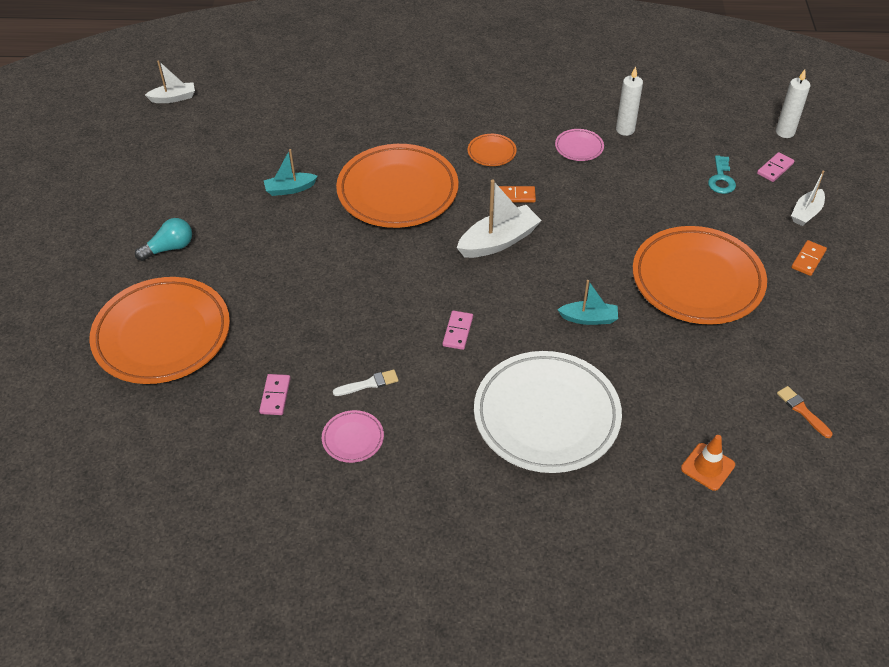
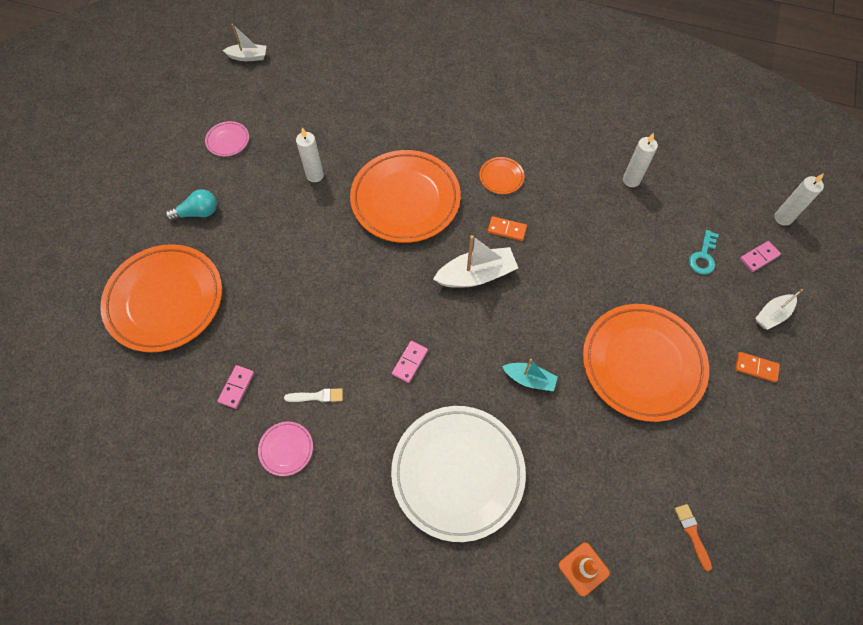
camera: 15 degrees right, 15 degrees up
(290, 189) = (315, 175): turquoise boat -> white candle
(579, 147) = (582, 190): pink plate -> pink plate (228, 141)
(808, 259) = (756, 368): orange domino -> orange domino turned 60 degrees clockwise

